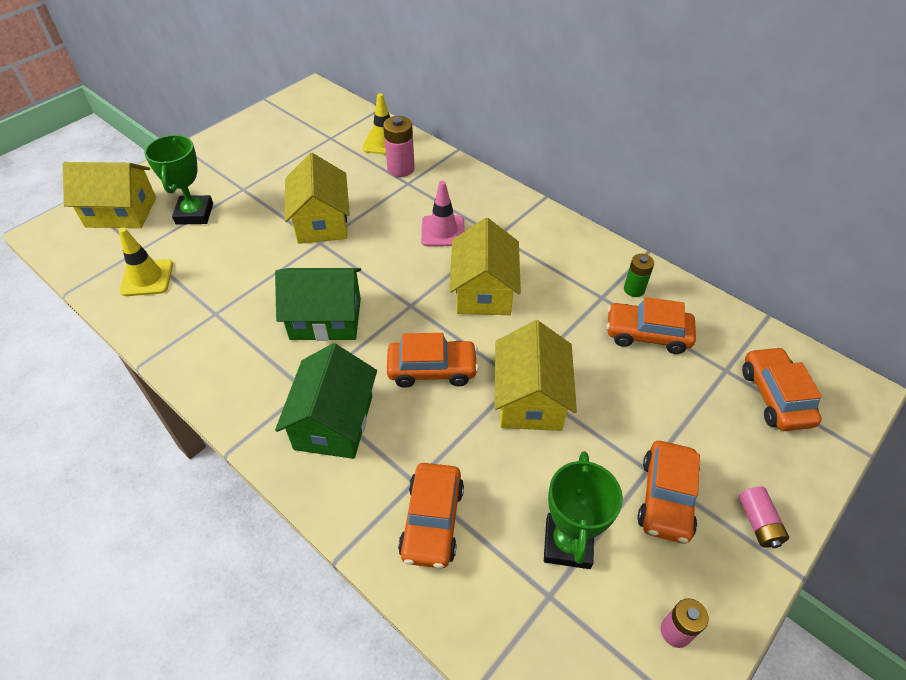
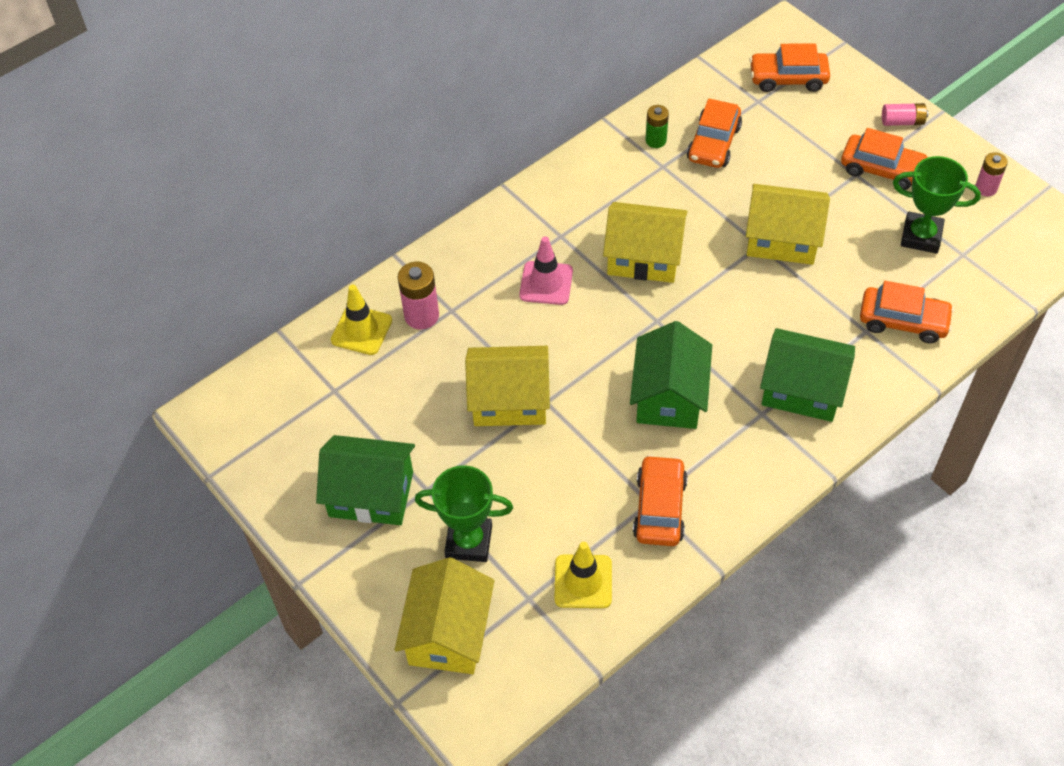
camera: 80 degrees left, 5 degrees up
(241, 164) = (371, 494): none -> green house
(432, 369) = (743, 309): orange car -> orange car (659, 508)

